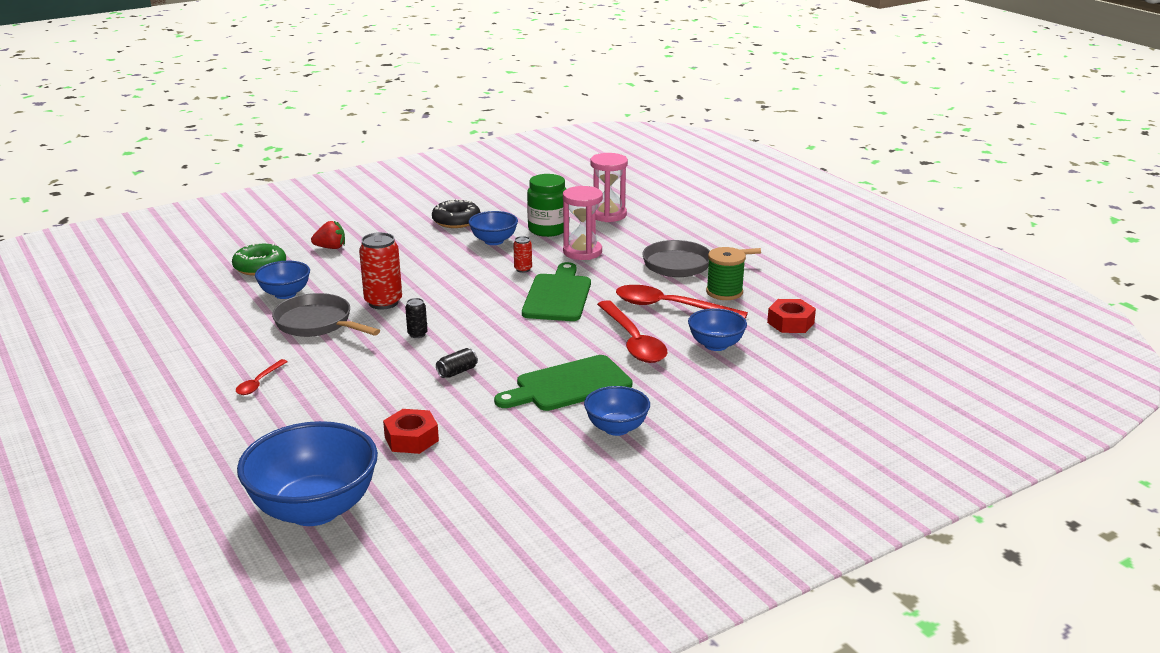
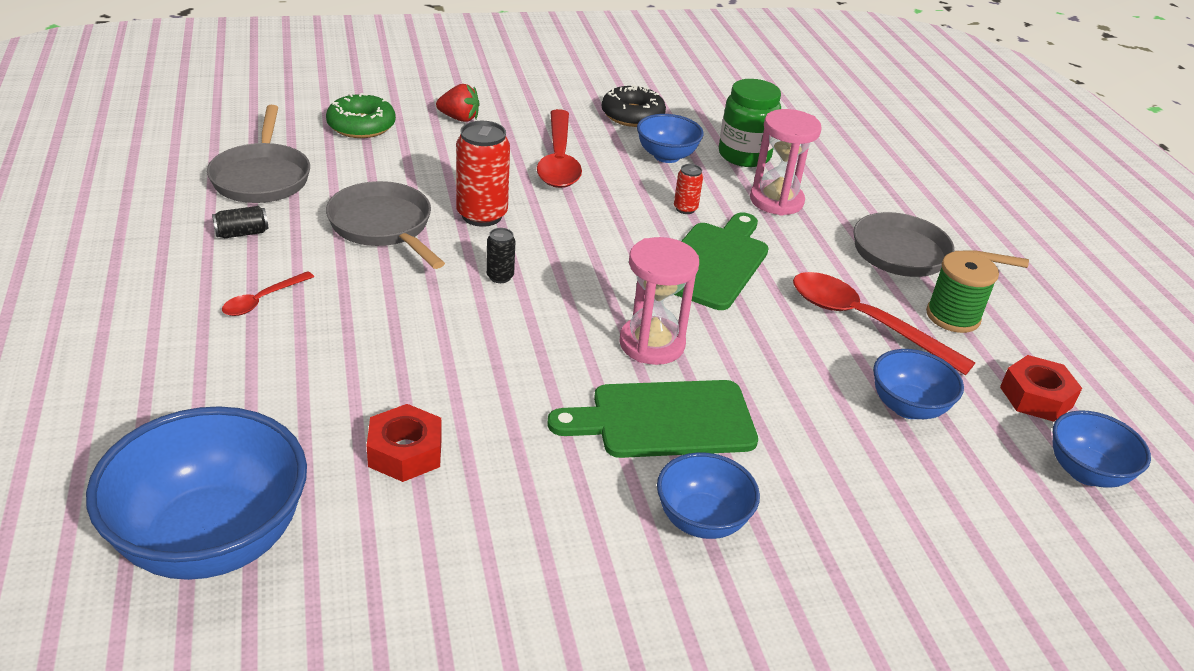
camera: 15 degrees right, 10 degrees up
(207, 313) = (261, 177): none -> grey pan
(285, 294) = (369, 172): blue bowl -> blue bowl (1086, 472)
(457, 372) = (522, 353): black can -> black can (242, 233)
(608, 215) = (834, 151): pink hourglass -> pink hourglass (652, 344)
(633, 341) = (788, 367): red spoon -> red spoon (558, 160)

